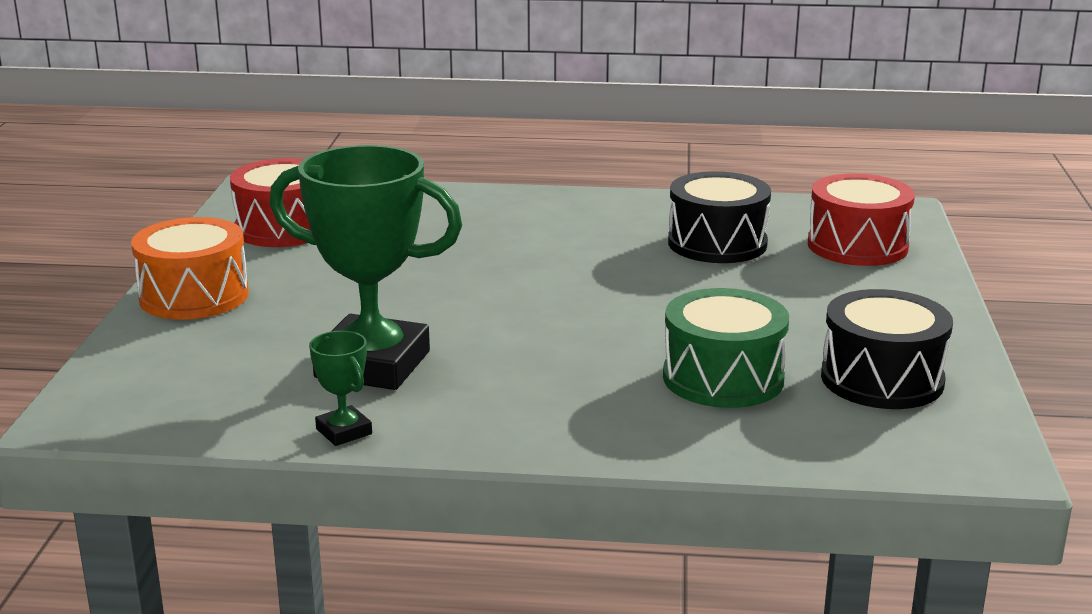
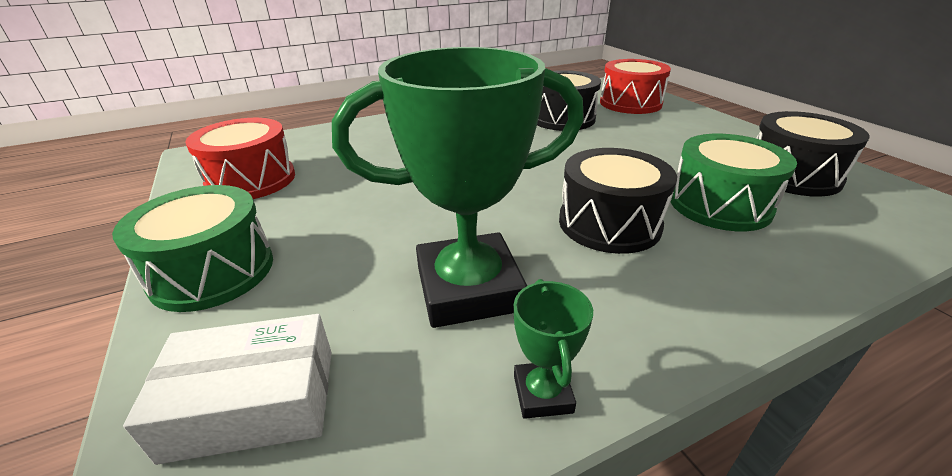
camera: 30 degrees left, 10 degrees up
(164, 376) = (253, 402): none -> white box
(194, 296) = (213, 271): orange drum -> green drum
(344, 431) = (542, 394): green trophy -> green trophy turned 60 degrees clockwise
(572, 358) = (609, 223): none -> black drum

